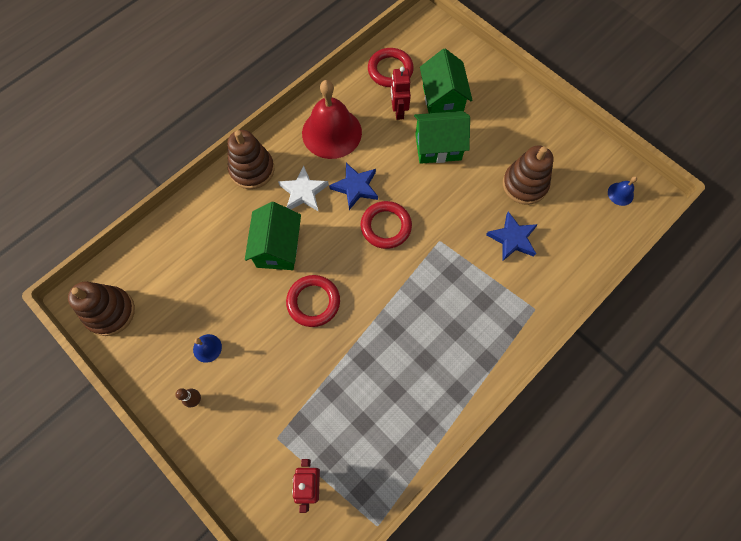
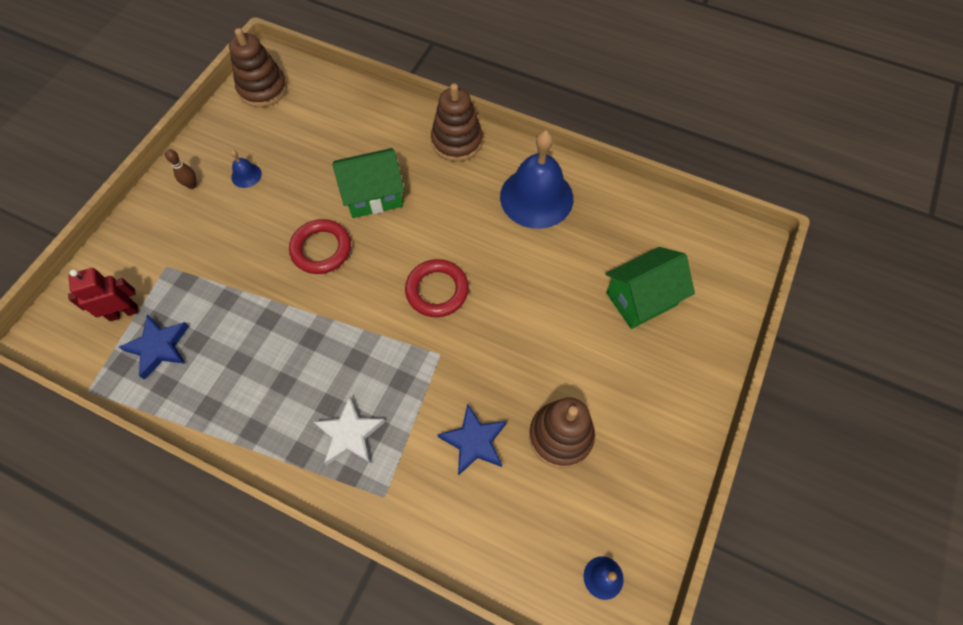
camera: 70 degrees right, 5 degrees down
(303, 192) = (449, 196): white star -> white star (350, 434)
(331, 132) = (536, 197): red bell -> blue bell
(355, 187) = (475, 243): blue star -> blue star (159, 347)
(390, 70) = (653, 228): red ring -> none
(398, 111) = (600, 255): red robot -> none
(438, 147) = (569, 314): green house -> none

